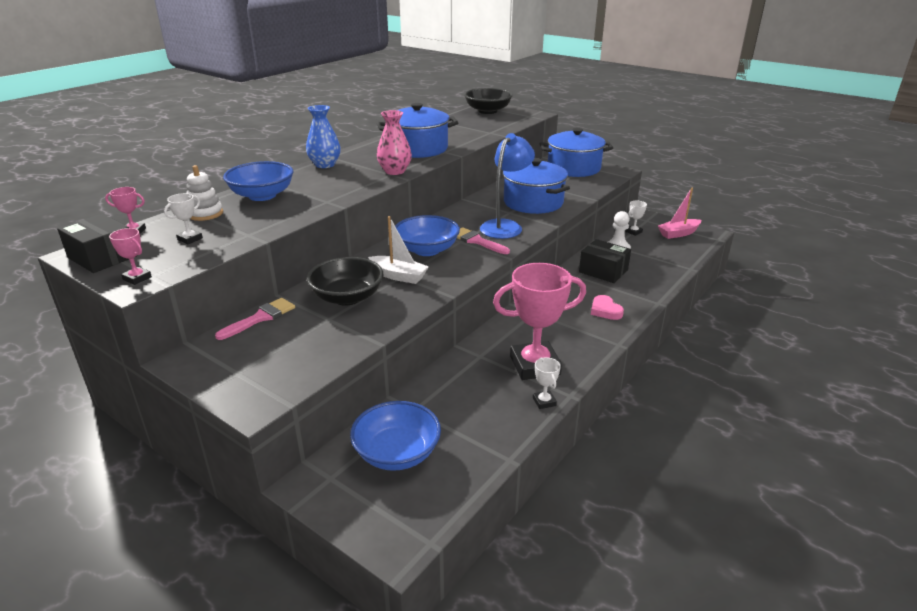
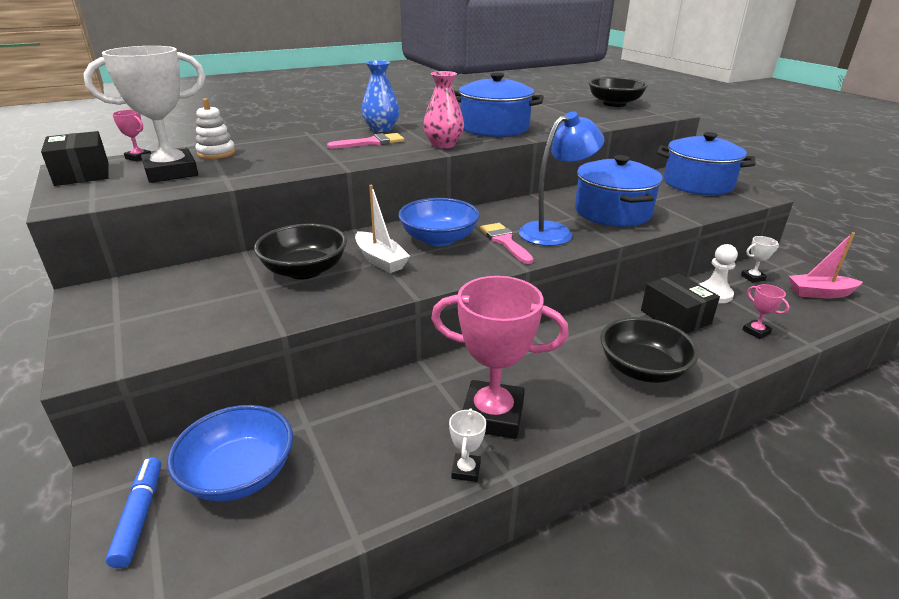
camera: 25 degrees right, 0 degrees up
(137, 278) = (77, 198): pink trophy -> pink trophy (756, 331)
(190, 239) = (171, 172): white trophy -> white trophy, size x2.39
(260, 318) = (202, 270): pink brush -> pink brush (371, 142)
(262, 195) = (287, 146): blue bowl -> none
(351, 500) = (140, 516): none -> blue marker
(605, 310) = (642, 369): pink heart -> black bowl

